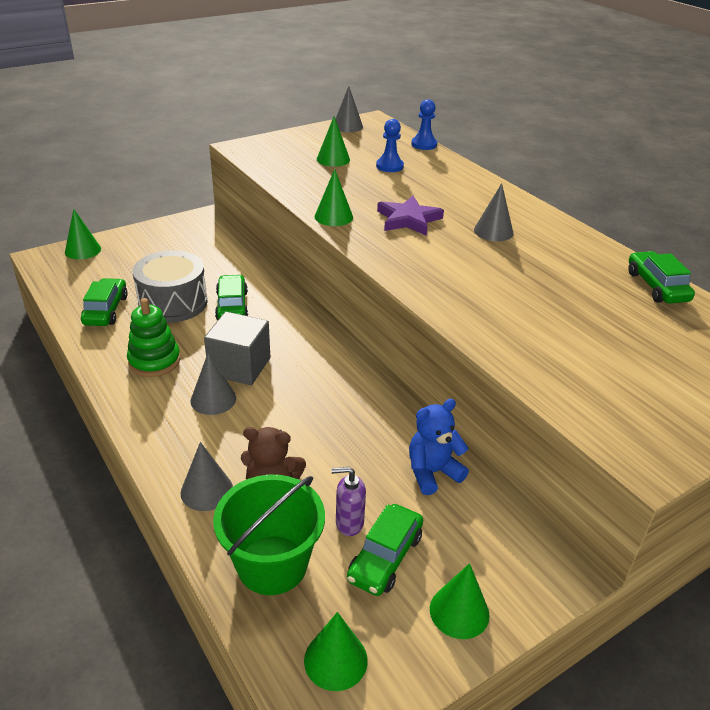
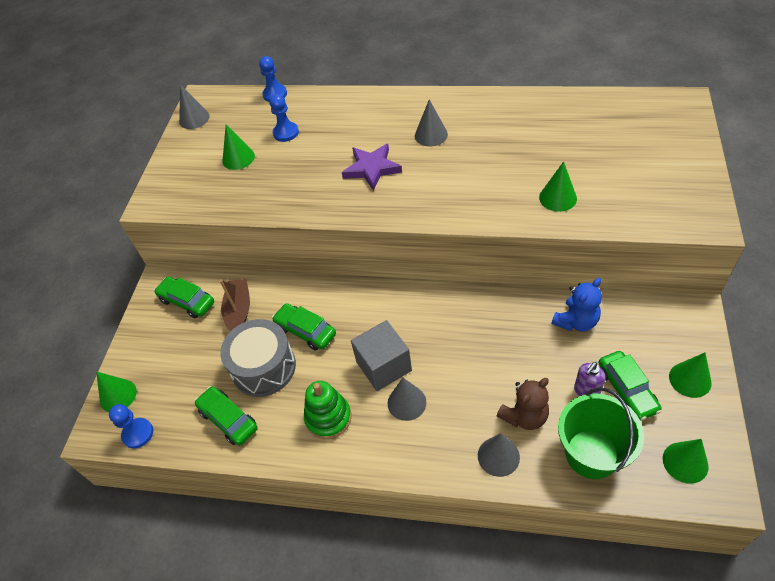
camera: 40 degrees left, 15 degrees up
(56, 275) = (138, 433): none -> blue pawn
(216, 264) = (239, 311): none -> brown boat
(333, 217) = (325, 207): green cone -> green cone (557, 198)
(432, 472) = (576, 321): blue teddy bear -> blue teddy bear turned 150 degrees counterclockwise
(656, 286) = (562, 104): green car -> green car (187, 301)

